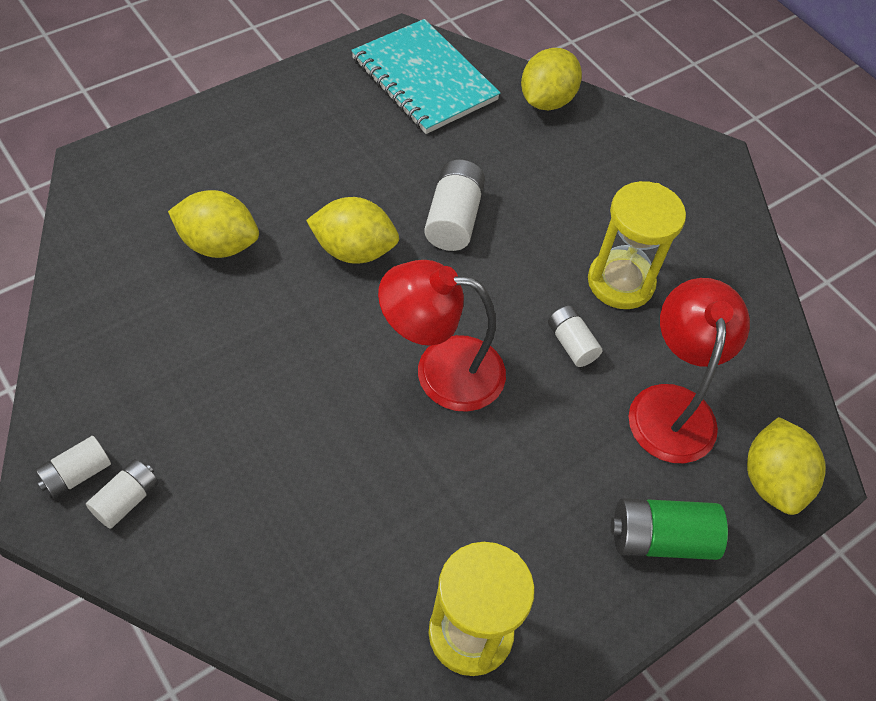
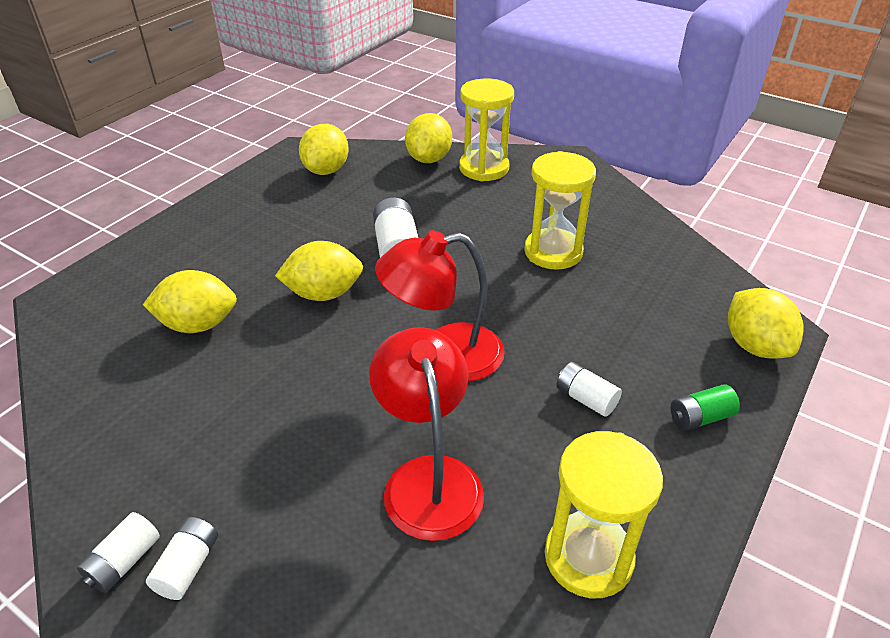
camera: 15 degrees left, 15 degrees down
(424, 79) = (326, 170): turquoise notebook -> yellow lemon
(571, 343) = (540, 303): white battery -> white battery (585, 398)
(603, 136) = (484, 168): none -> yellow hourglass
(660, 539) = (700, 418): green battery -> green battery, size x0.63
(672, 406) = (645, 320): red lamp -> red lamp (428, 478)

